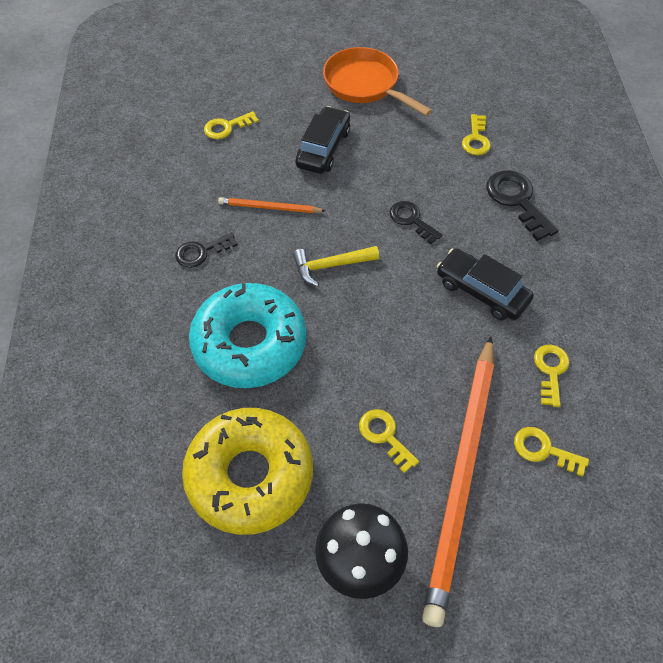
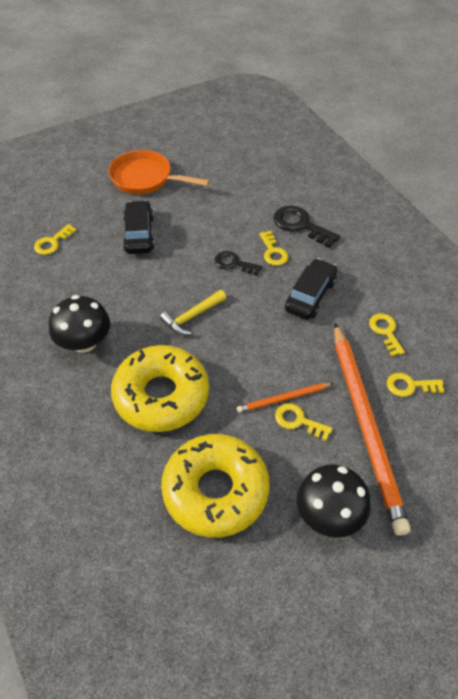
camera: 25 degrees left, 5 degrees down
(201, 252) = (84, 342): black key -> black mushroom
(249, 343) = (161, 395): turquoise donut -> yellow donut
(269, 207) = (121, 291): orange pencil -> orange pencil (283, 399)
(476, 139) = (249, 192): yellow key -> yellow key (273, 252)
(481, 291) = (310, 295): black car -> black car turned 105 degrees clockwise

